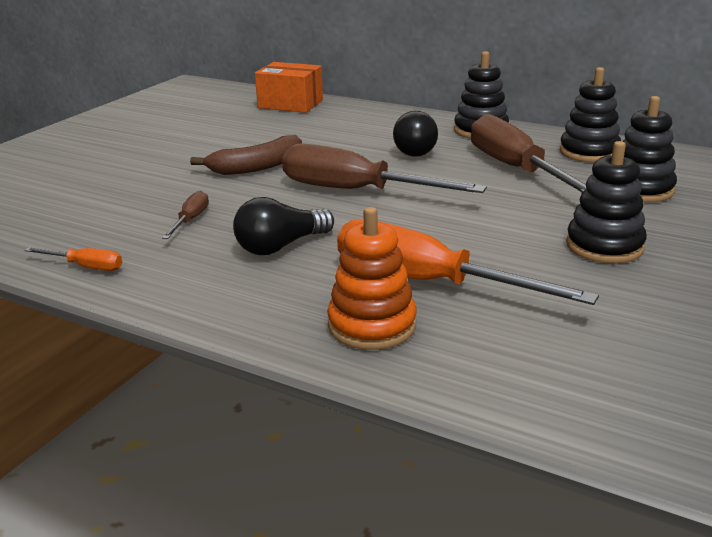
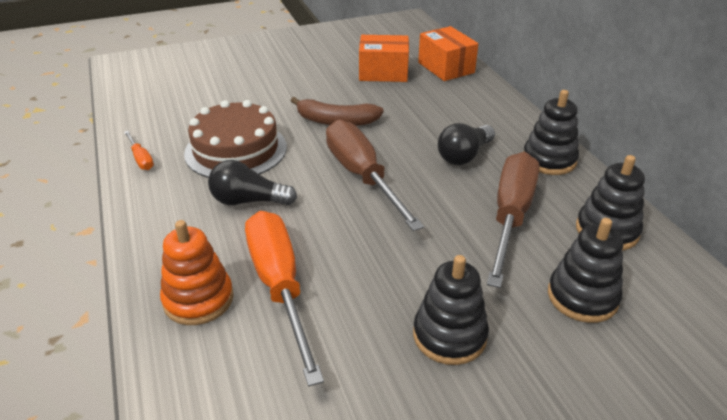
camera: 40 degrees right, 10 degrees up
(191, 220) = (236, 150): brown screwdriver -> brown cake
(237, 123) = (383, 72): none -> orange box

